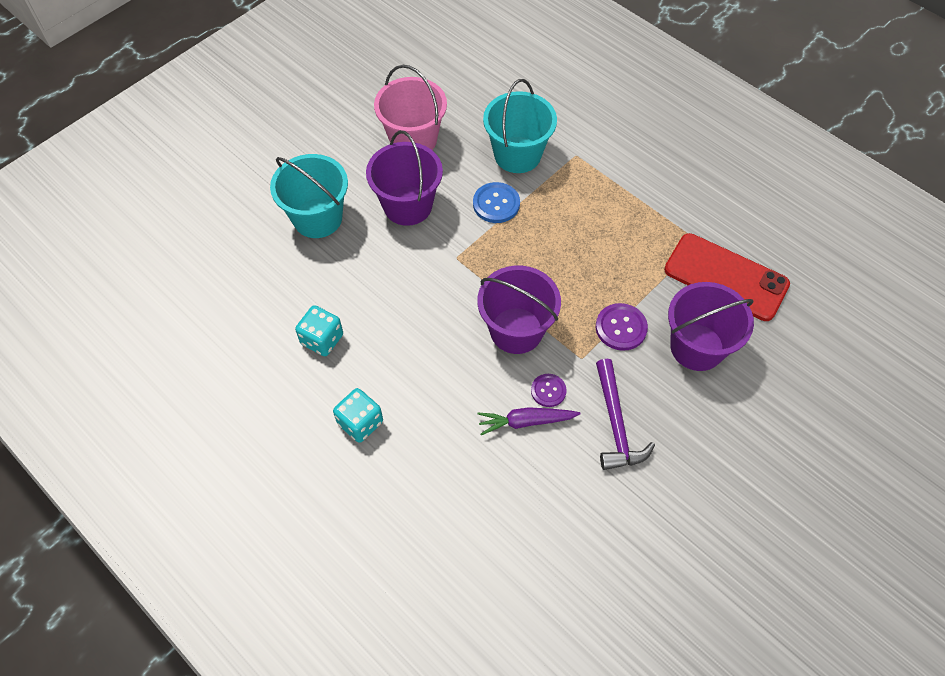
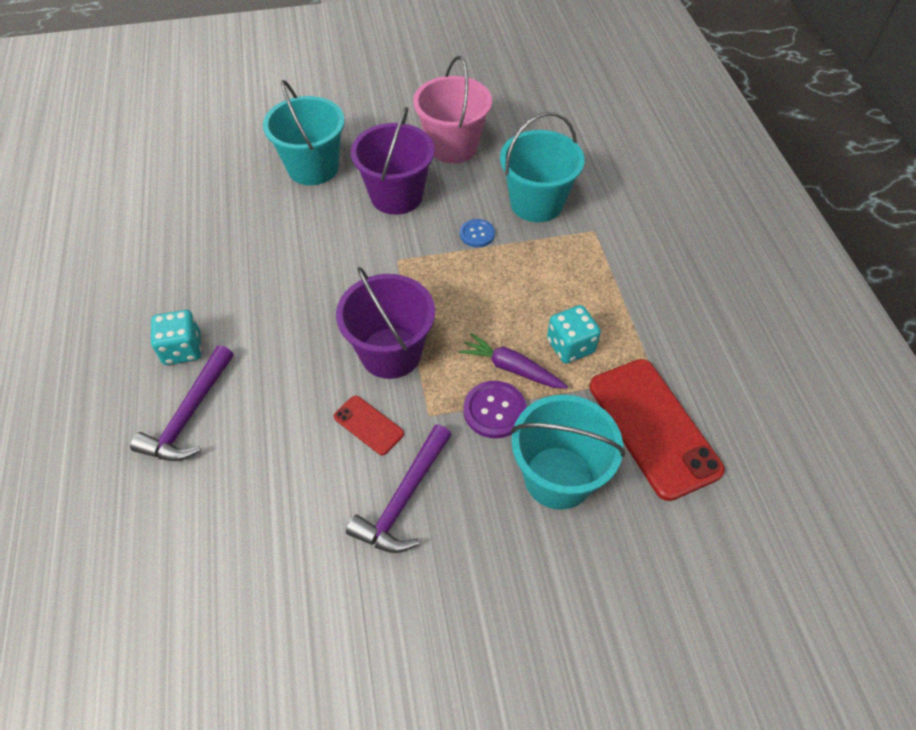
camera: 35 degrees right, 5 degrees down
(322, 339) = (221, 263): turquoise dice -> turquoise dice (570, 346)
(415, 466) = (189, 415): none -> purple hammer
(496, 204) = (477, 234): blue button -> blue button, size x0.66
(526, 422) = (321, 440): purple carrot -> purple carrot (511, 368)
(548, 391) = (368, 425): purple button -> red phone
(697, 347) = (558, 477): purple bucket -> turquoise bucket

